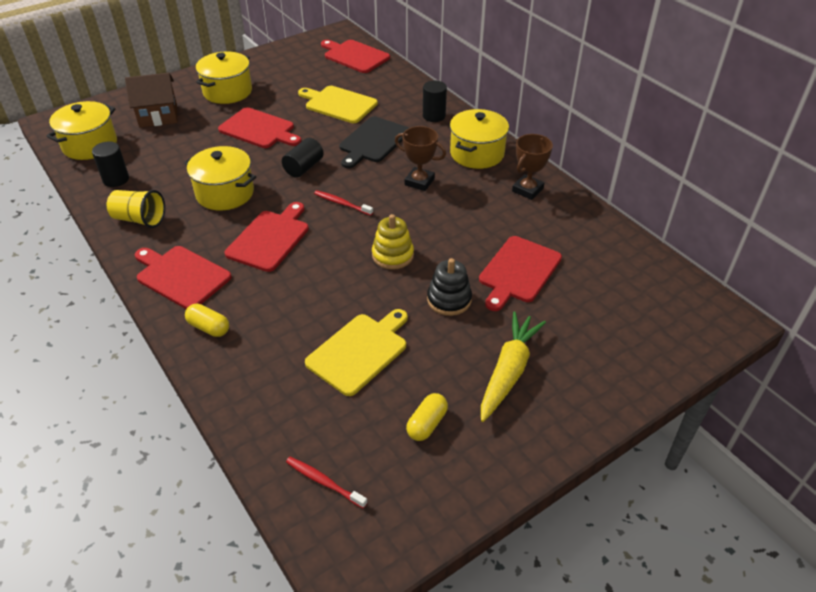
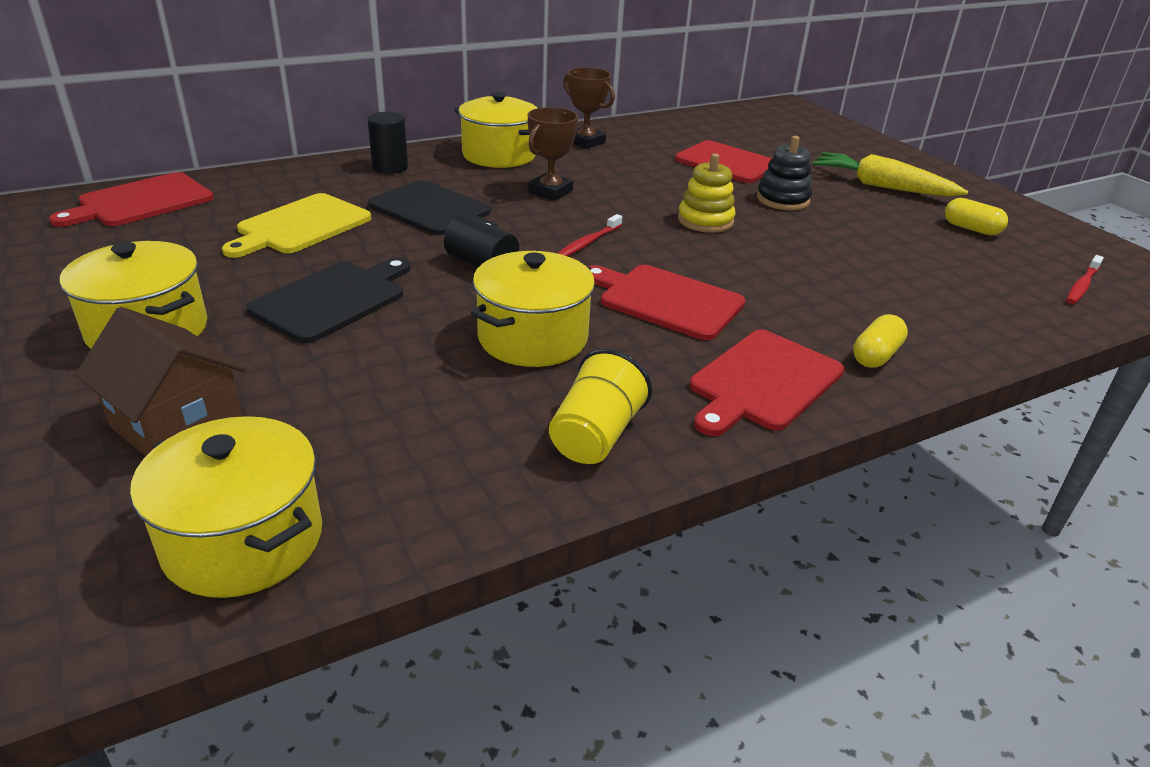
camera: 85 degrees left, 10 degrees down
(116, 179) = (433, 479): black cylinder -> none
(158, 116) = (177, 425): brown house -> brown house turned 45 degrees counterclockwise
(259, 129) = (333, 299): red cutting board -> black cutting board
(359, 351) = (882, 253): yellow cutting board -> none

